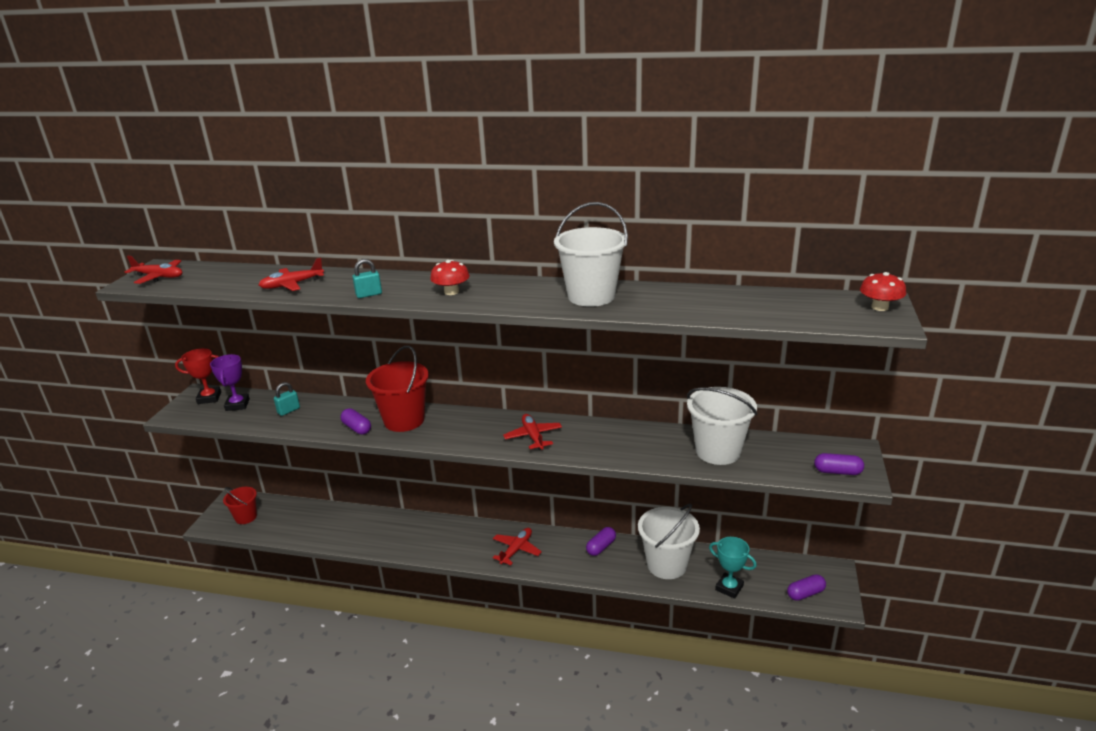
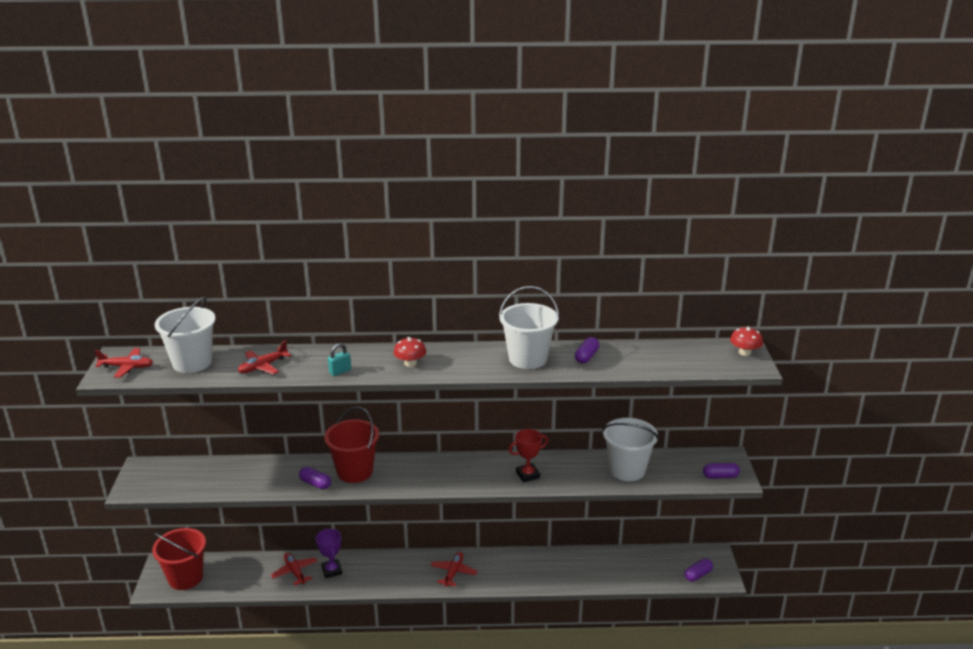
camera: 15 degrees left, 0 degrees up
(209, 398) = (155, 470): red trophy -> red trophy (527, 475)
(237, 405) = (188, 473): purple trophy -> purple trophy (332, 570)
(246, 517) = (185, 577): red bucket -> red bucket, size x1.69
(288, 410) = (242, 474): turquoise padlock -> none
(533, 436) = (474, 474): red plane -> red plane (295, 572)
(601, 547) = (525, 560): purple capsule -> purple capsule (586, 357)
(667, 565) = (584, 567): white bucket -> white bucket (192, 362)
(729, 588) = (638, 579): turquoise trophy -> none

